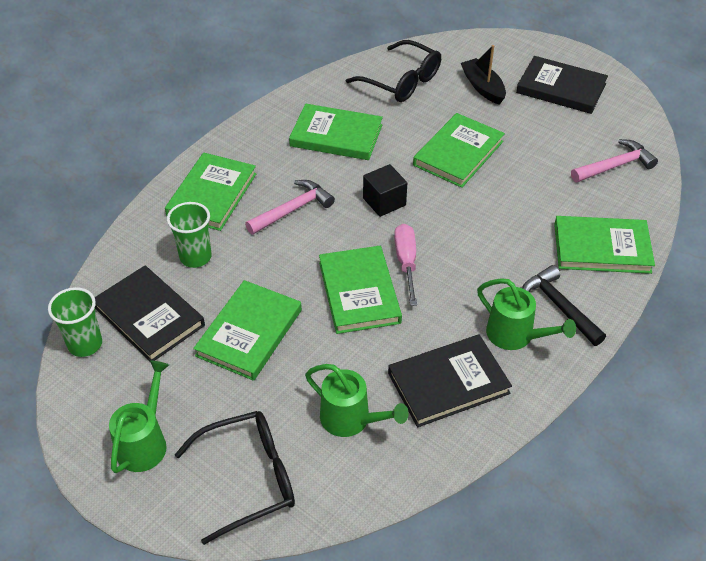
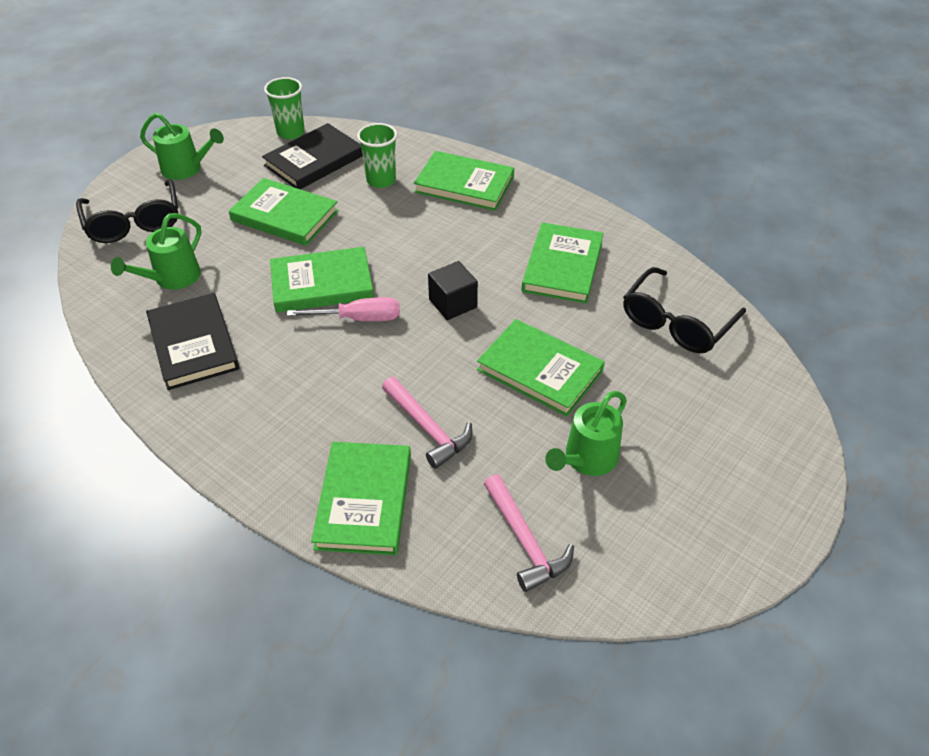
camera: 90 degrees right, 0 degrees up
(293, 209) = (442, 237): pink hammer -> pink hammer (428, 428)
(483, 87) = (681, 404): black boat -> none
(516, 336) = (241, 401): green watering can -> green watering can (586, 459)
(559, 306) = (275, 444): black hammer -> none
(561, 88) = (698, 496): black book -> none

